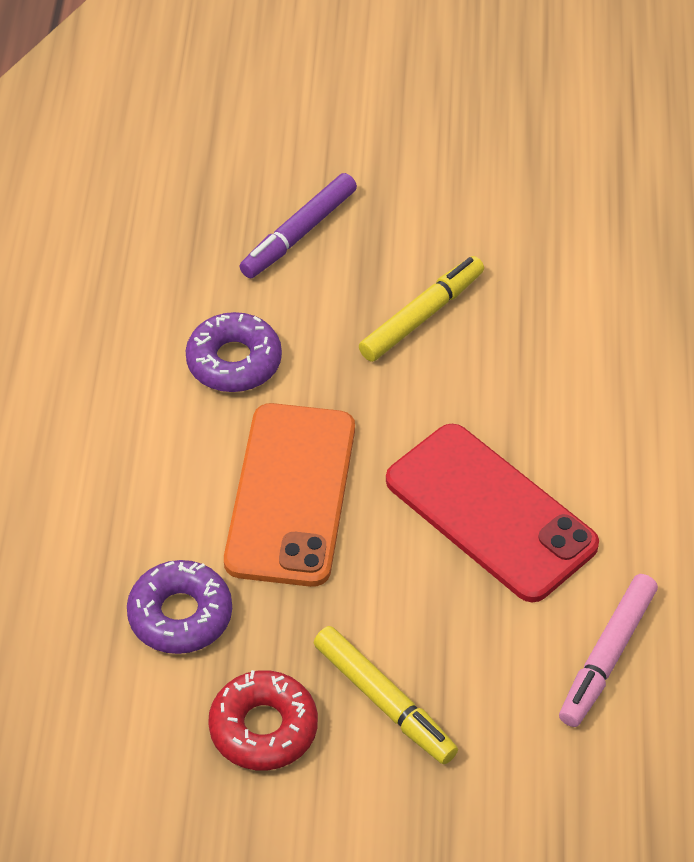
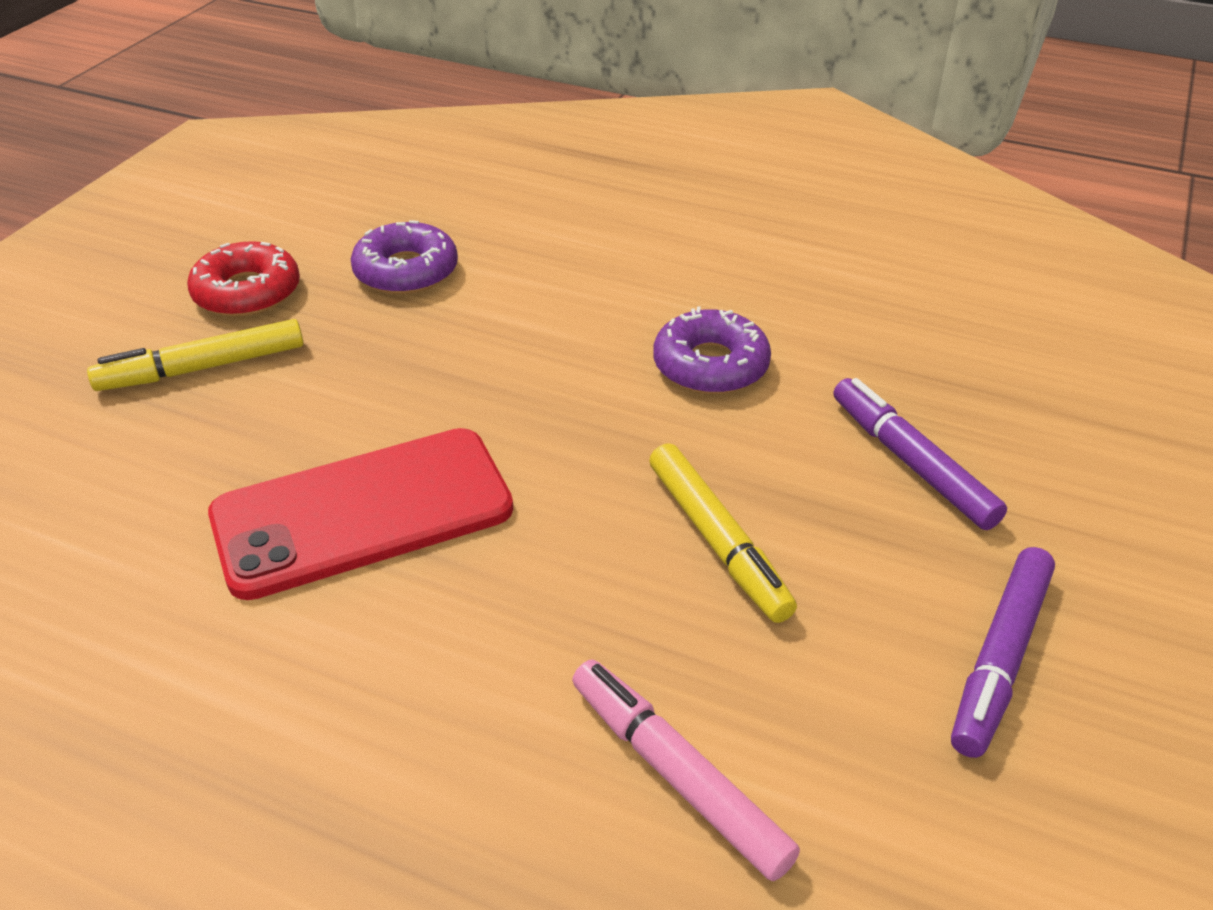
camera: 110 degrees right, 10 degrees down
(291, 494) = (498, 365): orange phone -> none
(452, 178) = (1000, 659): none -> purple marker
(607, 657) = (88, 552): pink marker -> pink marker (677, 775)

